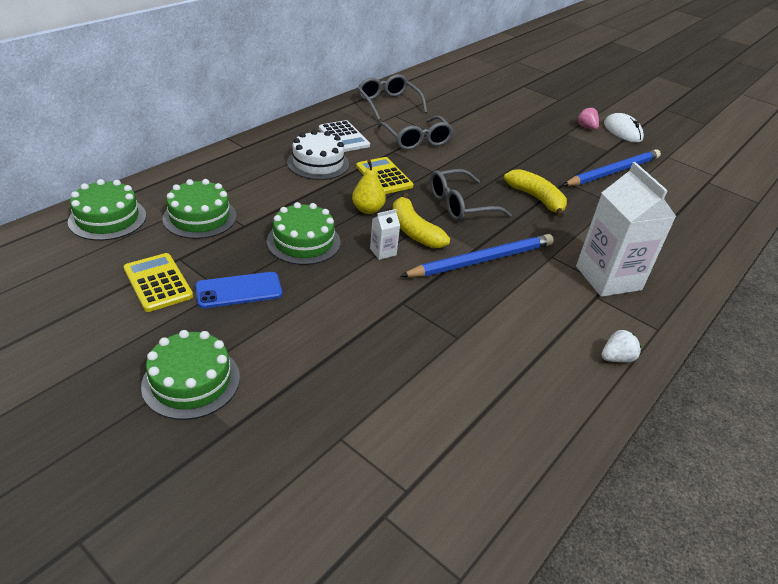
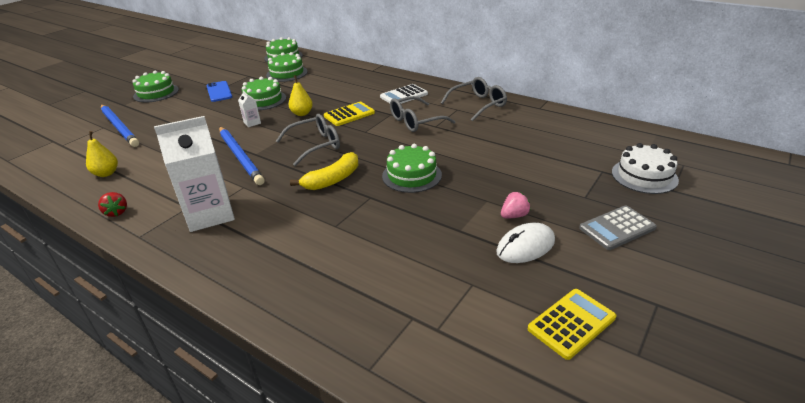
camera: 90 degrees right, 5 degrees down
(158, 283) = (228, 75): yellow calculator -> yellow calculator (571, 323)
(318, 163) = (359, 92): white cake -> white cake (644, 176)
(414, 231) = (277, 130): yellow banana -> none
(460, 205) = (315, 145): grey glasses -> grey glasses turned 90 degrees clockwise
(519, 391) = (106, 173): none -> yellow pear
(528, 157) = (411, 175): none -> green cake
(595, 99) = (617, 228): none -> grey calculator
(613, 171) = (405, 230): blue pencil -> blue pencil (119, 127)
(616, 358) = (116, 212): white strawberry -> red strawberry

